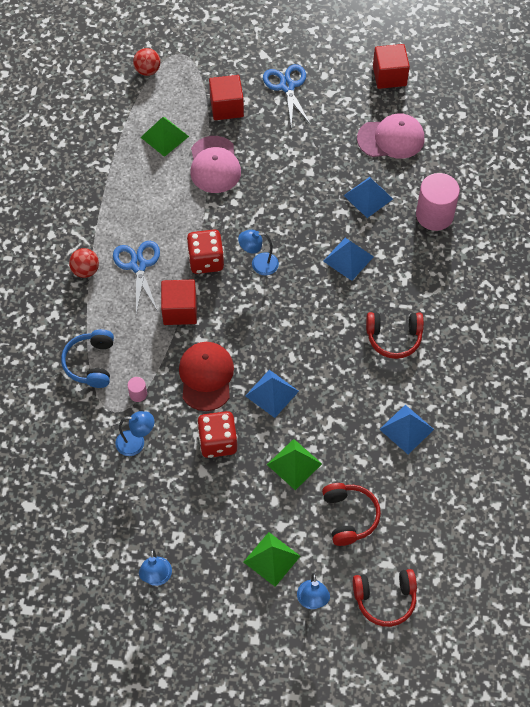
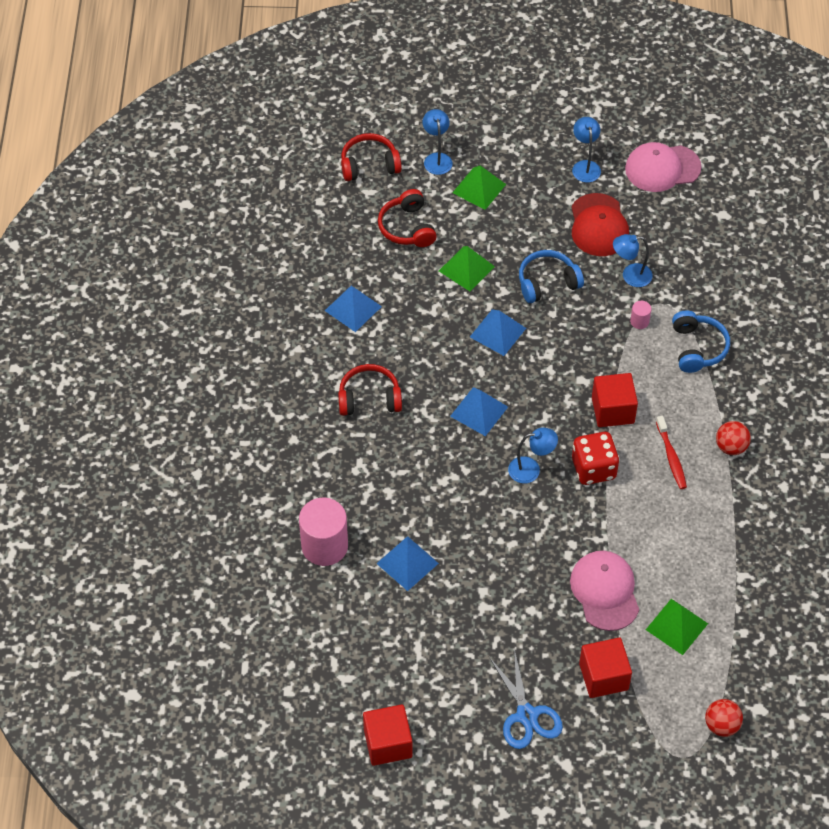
camera: 175 degrees right, 5 degrees down
(138, 265) = (671, 457): blue scissors -> red toothbrush
(206, 377) = (570, 343): red cap -> red cap (598, 225)
(218, 442) = (547, 282): red dice -> blue headphones
(348, 259) = (426, 483): blue pyramid -> blue pyramid (479, 411)
(391, 138) = (382, 647): pink cap -> pink cap (662, 168)

